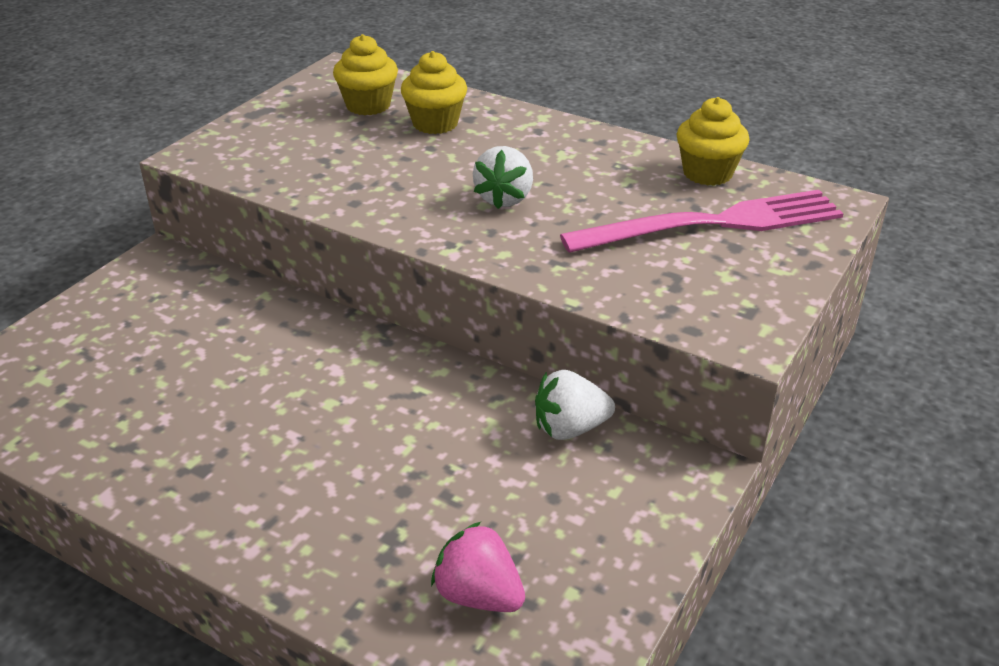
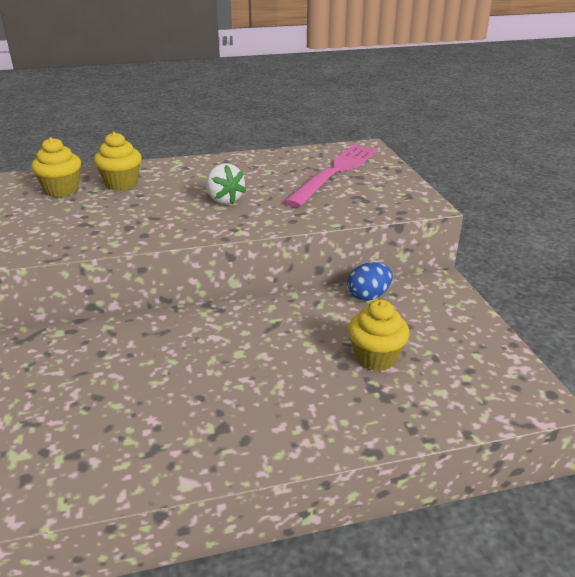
camera: 45 degrees left, 5 degrees down
(478, 595) = (447, 382): pink strawberry -> none
(570, 428) = (368, 296): white strawberry -> blue egg
(707, 173) = (297, 155): yellow cupcake -> yellow cupcake (375, 358)

